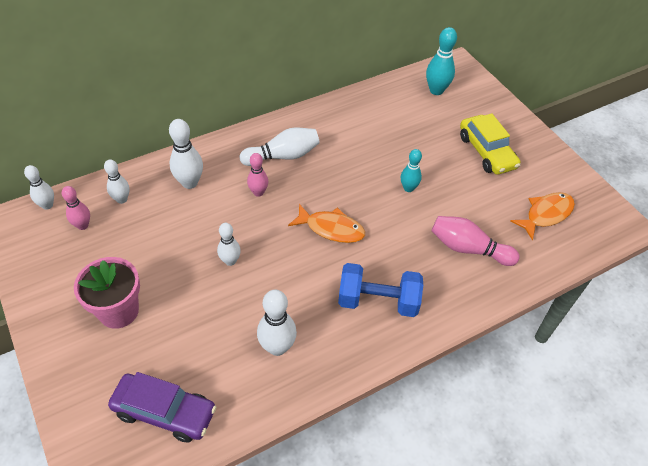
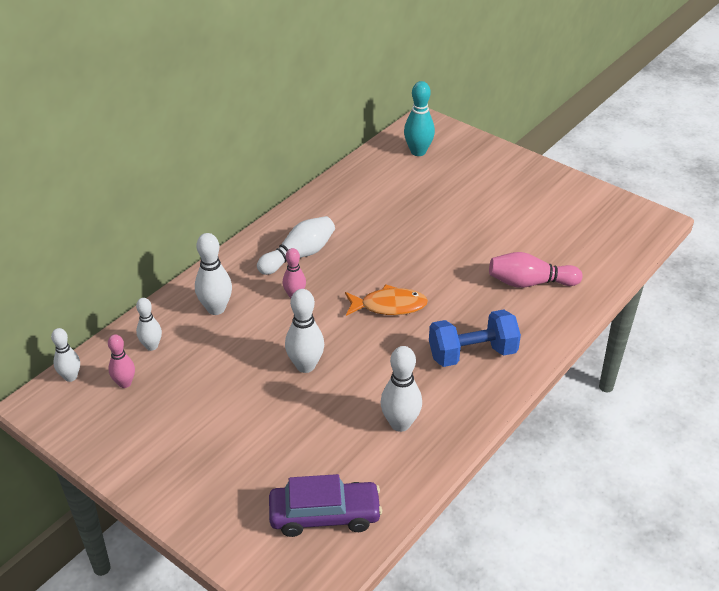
camera: 20 degrees left, 10 degrees down
(118, 311) = (218, 447): pink flower pot -> none
(230, 261) = (305, 366): white bowling pin -> white bowling pin, size x1.54
(408, 188) = (443, 248): turquoise bowling pin -> none
(486, 152) = (498, 194): yellow car -> none
(546, 214) = (583, 232): orange fish -> none

